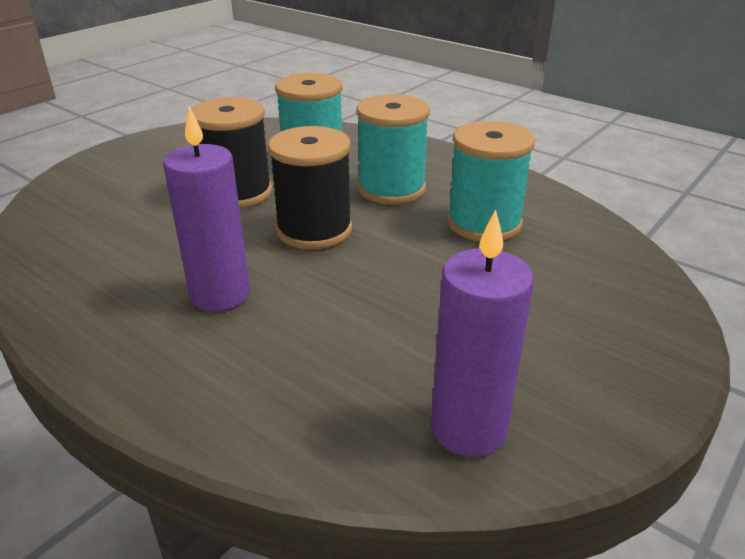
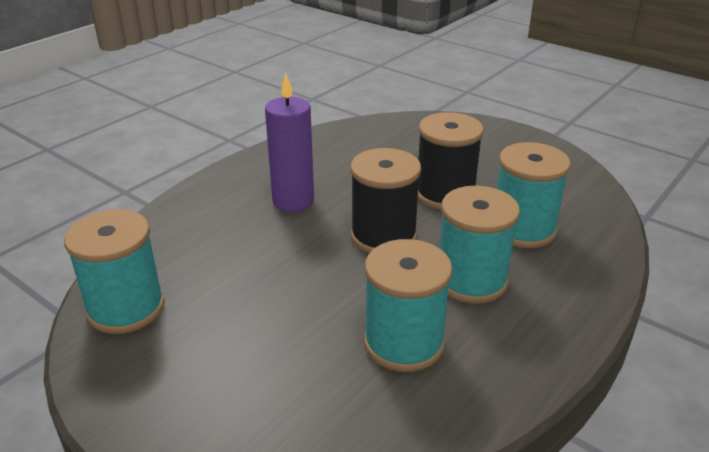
camera: 90 degrees right, 0 degrees up
(468, 428) = (126, 308): purple candle -> turquoise spool

